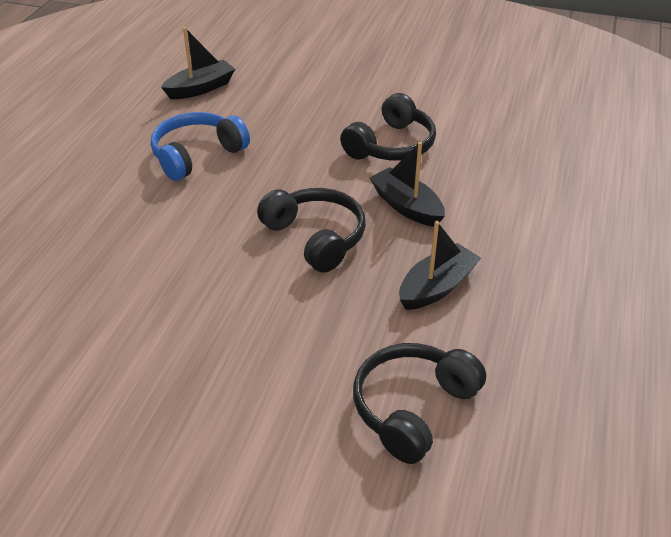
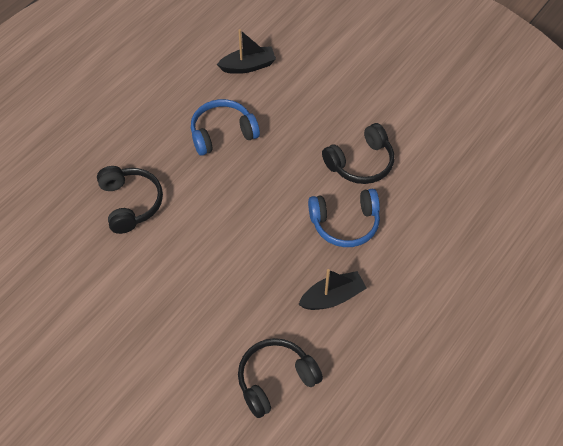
camera: 20 degrees right, 15 degrees up
(315, 238) = (272, 232): black headphones -> black headphones (130, 203)
(407, 206) = (345, 223): black boat -> blue headphones

